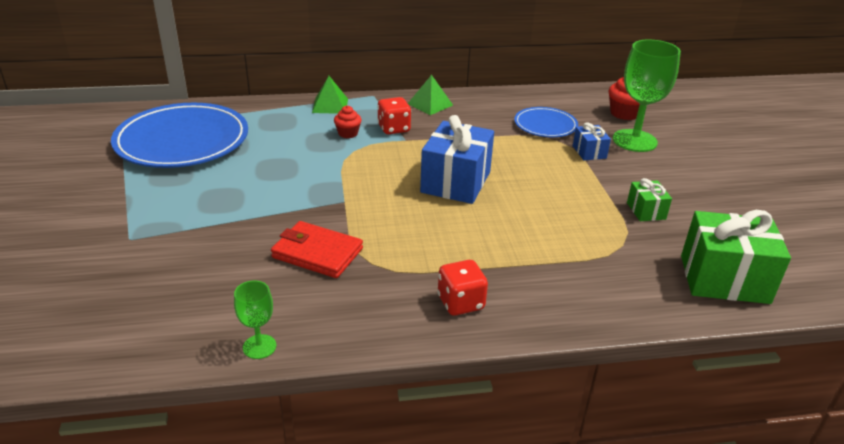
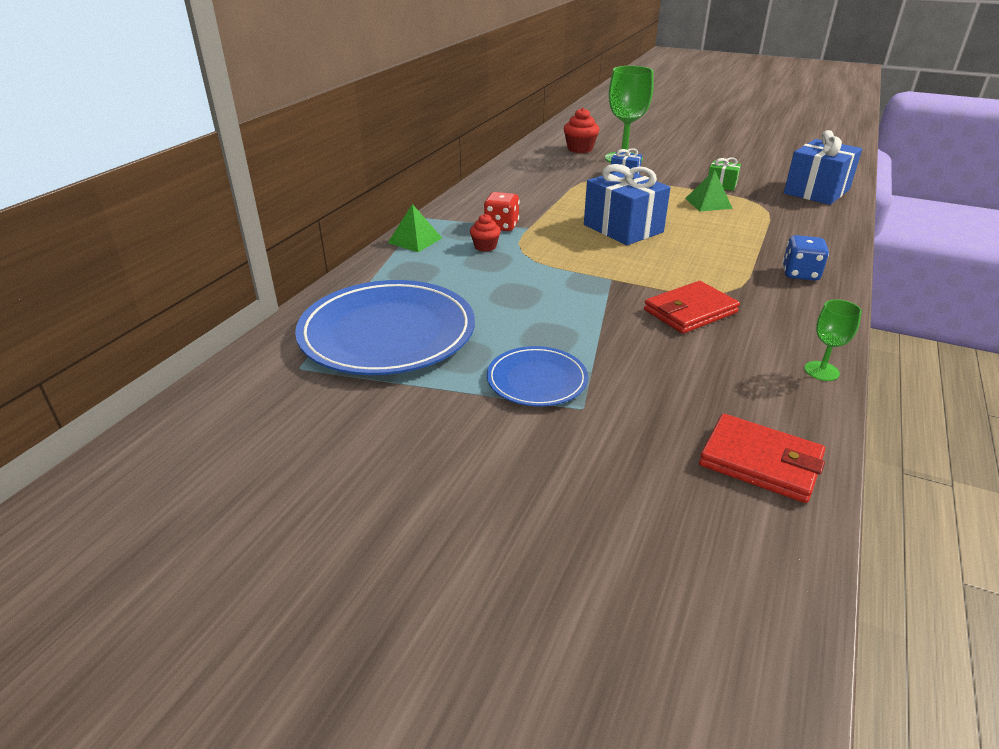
camera: 55 degrees left, 0 degrees up
(95, 335) = (760, 462): none -> red wallet
(430, 104) = (475, 201): green pyramid -> green pyramid (708, 203)
(460, 303) = (800, 274): red dice -> blue dice
(545, 125) = (567, 175): blue plate -> blue plate (537, 380)
(724, 279) = (816, 191): green gift -> blue gift

